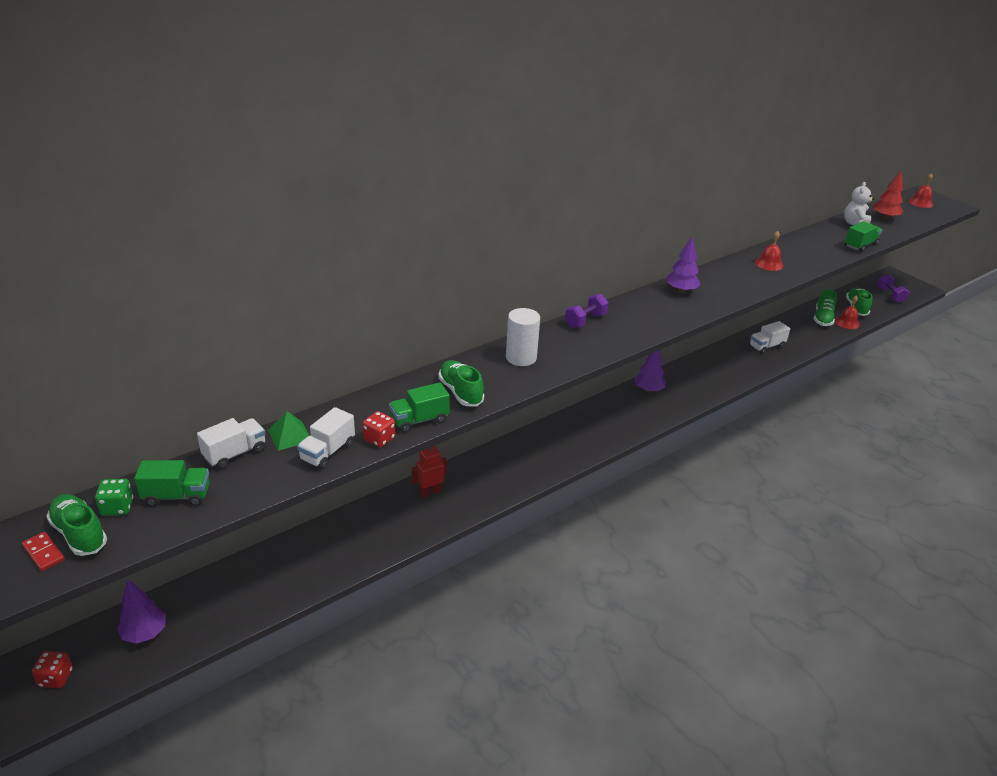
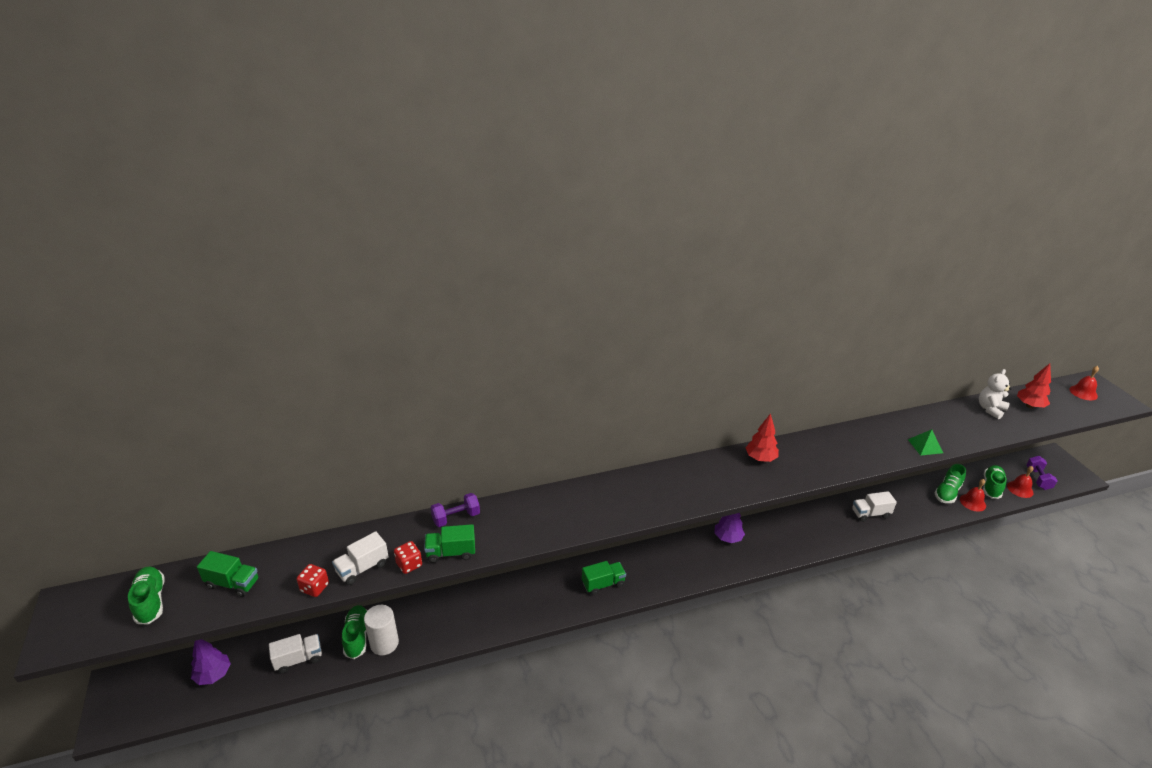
camera: 20 degrees right, 0 degrees up
(44, 553) = (119, 612): red domino -> none
(56, 678) = (139, 696): red dice -> red dice (315, 588)
(117, 507) = (187, 583): green dice -> none
(235, 453) = (294, 552): white truck -> white truck (298, 659)
(290, 435) = (343, 544): green pyramid -> green pyramid (925, 446)
(430, 492) = (484, 600): red robot -> none
(460, 392) = (500, 531): green shoe -> green shoe (357, 636)
(521, 358) = (571, 505): white cylinder -> white cylinder (384, 643)
(585, 320) = (650, 476): purple dumbbell -> purple dumbbell (456, 518)
(681, 291) = (760, 458): purple tree -> red tree
(769, 264) = (868, 442): red bell -> red bell (1020, 489)
(860, 245) = (982, 436): green truck -> green truck (603, 584)

